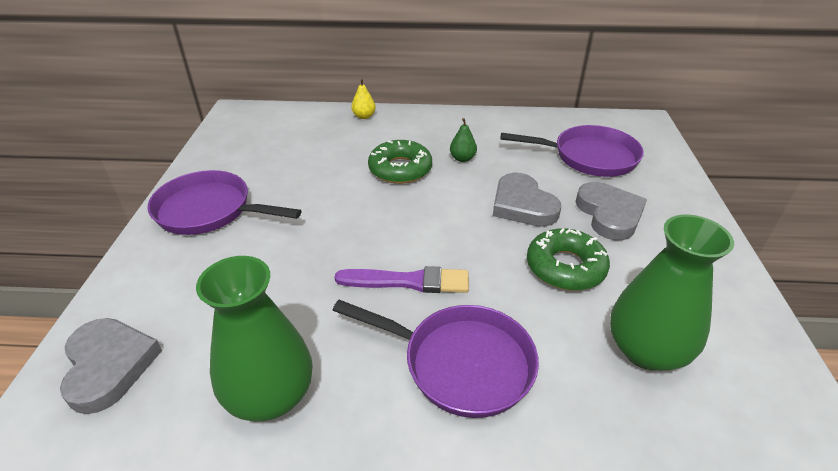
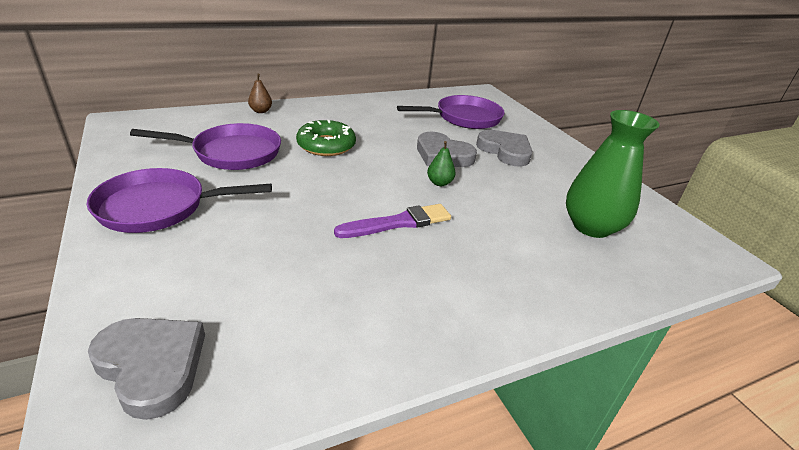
camera: 30 degrees left, 5 degrees down
(270, 395) = (348, 336): green vase -> none
(364, 116) = (261, 111): yellow pear -> brown pear
(460, 363) = (483, 267): purple pan -> purple pan (232, 153)
(462, 158) = (372, 131): green pear -> green pear (439, 183)
(565, 267) = (503, 189): green donut -> none

